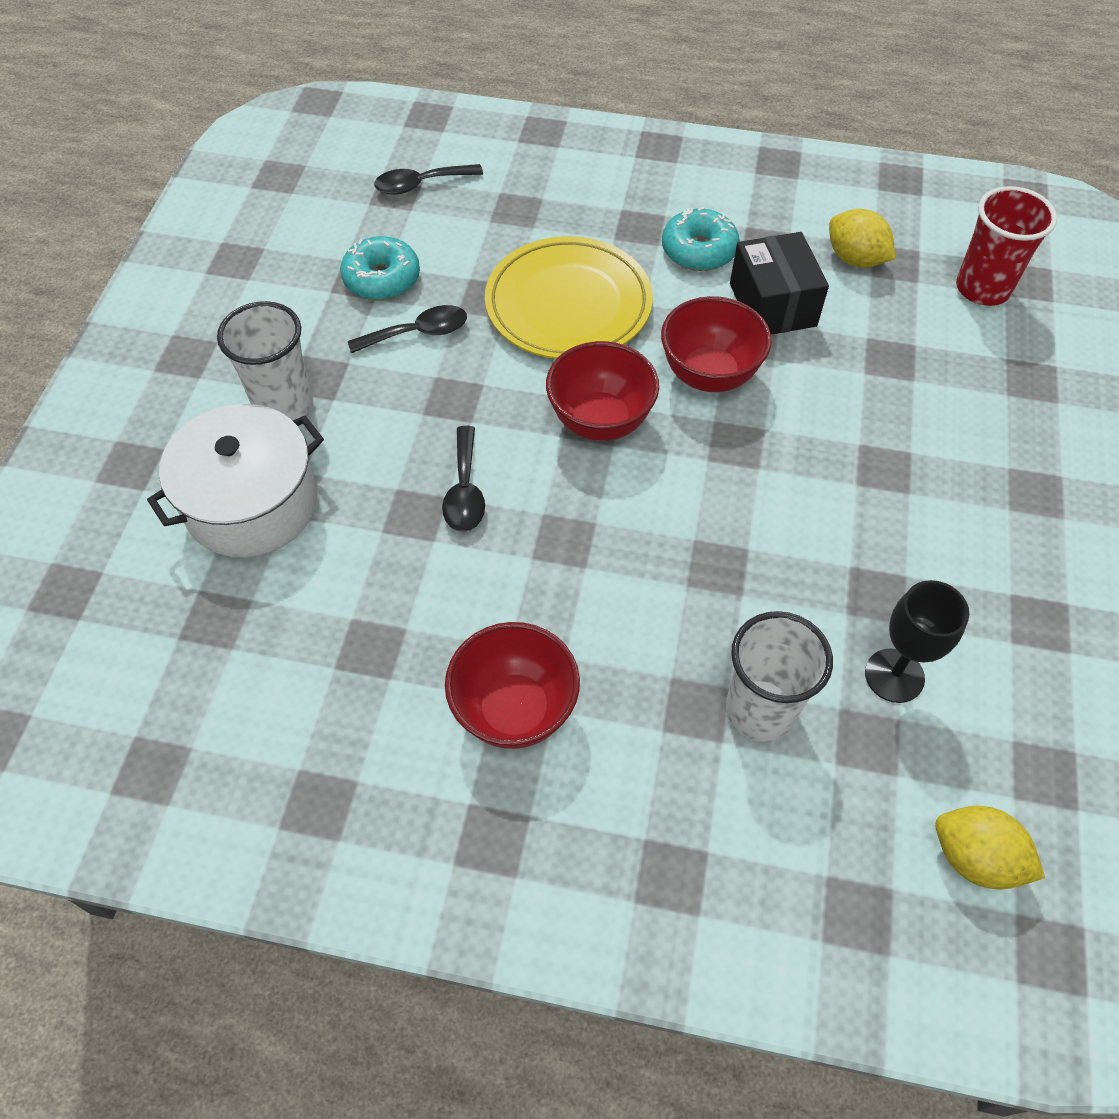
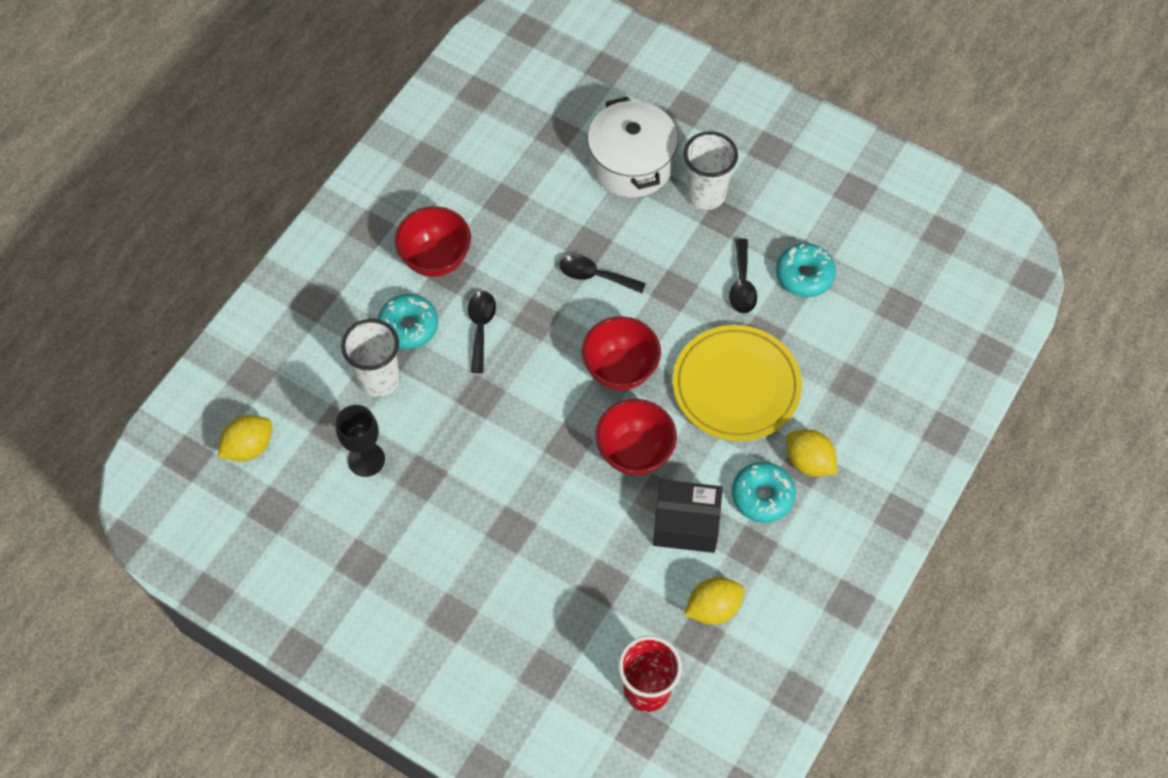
camera: 110 degrees right, 5 degrees up
(420, 184) = (902, 326): black spoon -> black spoon (480, 327)
(635, 223) = (808, 462): none -> yellow lemon
(652, 703) = (408, 326): none -> turquoise donut

